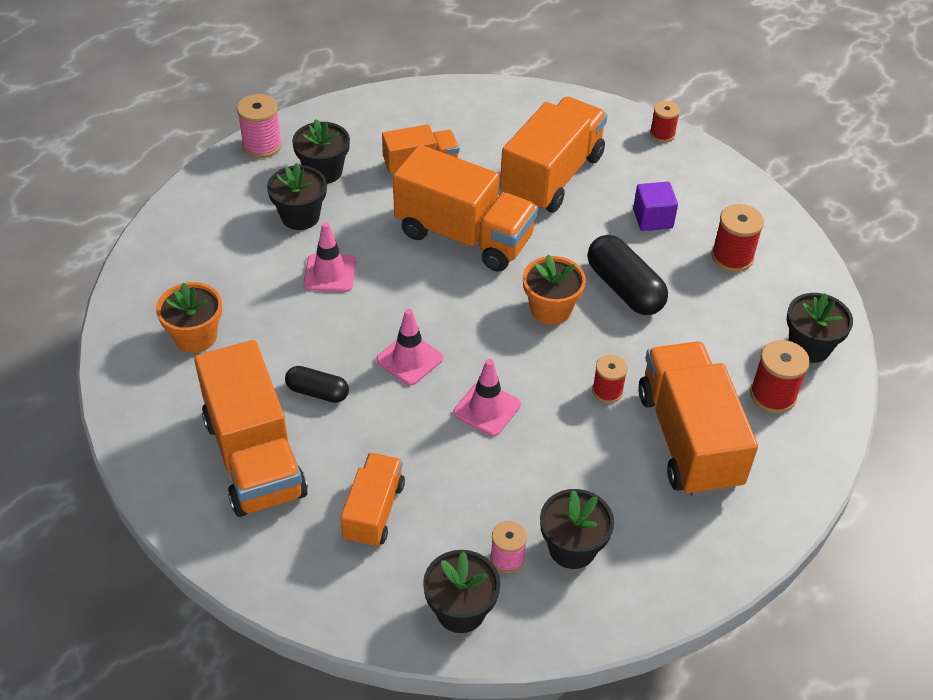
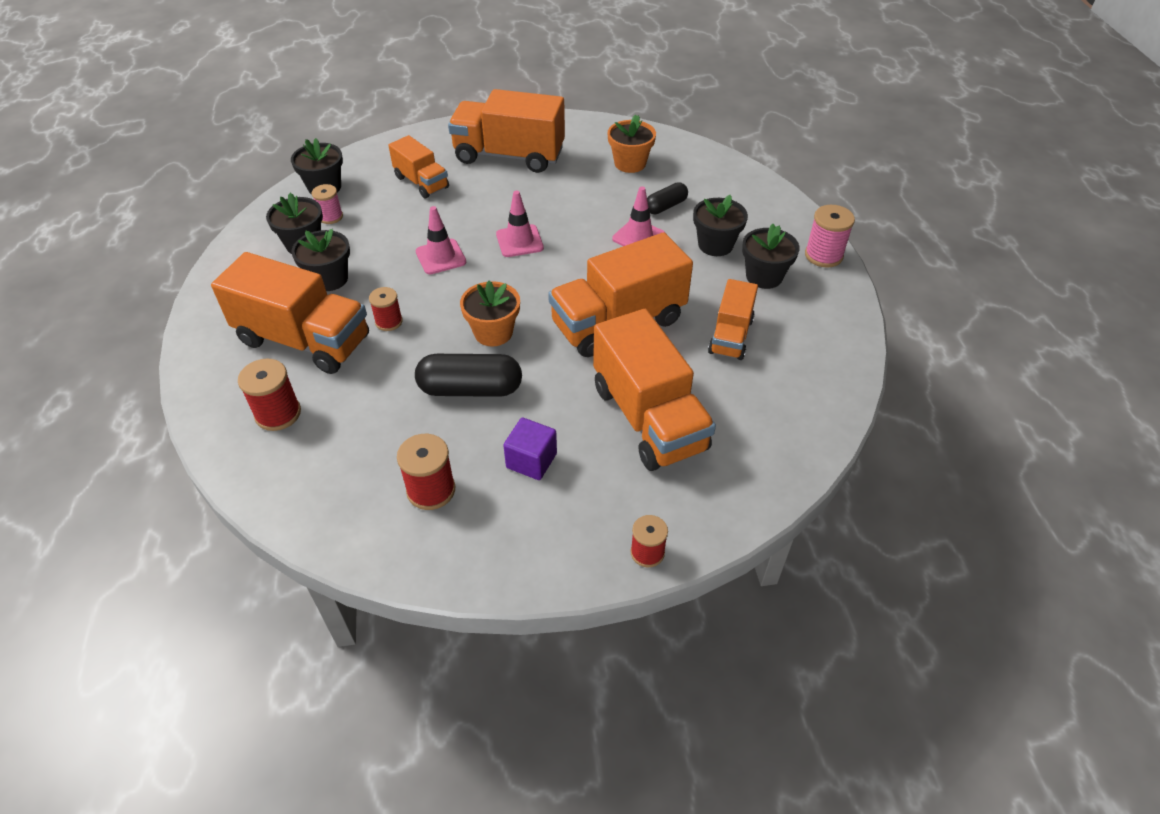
camera: 125 degrees right, 0 degrees up
(317, 392) = (533, 193): black capsule -> black capsule (665, 206)
(809, 346) = (288, 474): black flower pot -> black flower pot (329, 279)

